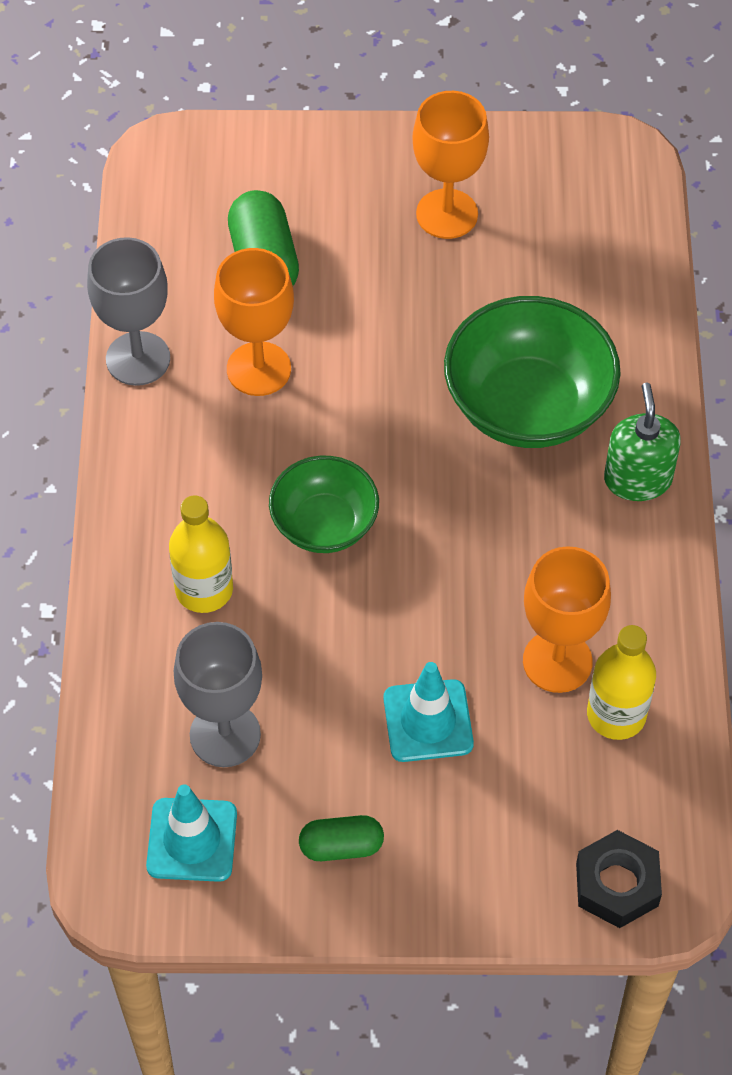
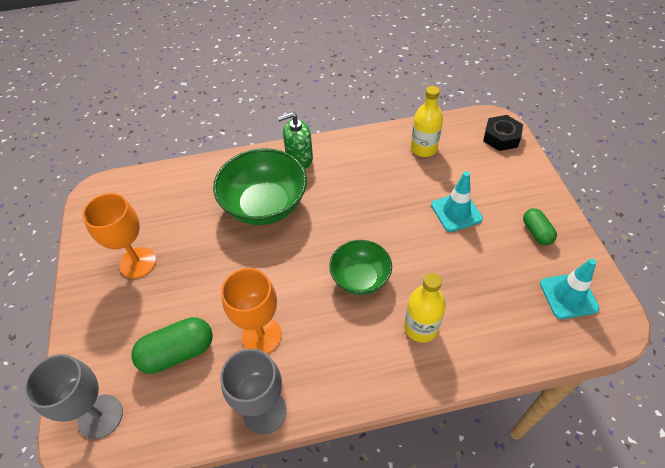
camera: 100 degrees left, 5 degrees down
(225, 735) = (503, 295): grey goblet -> grey goblet (100, 416)
(557, 661) = (405, 171): orange goblet -> none

